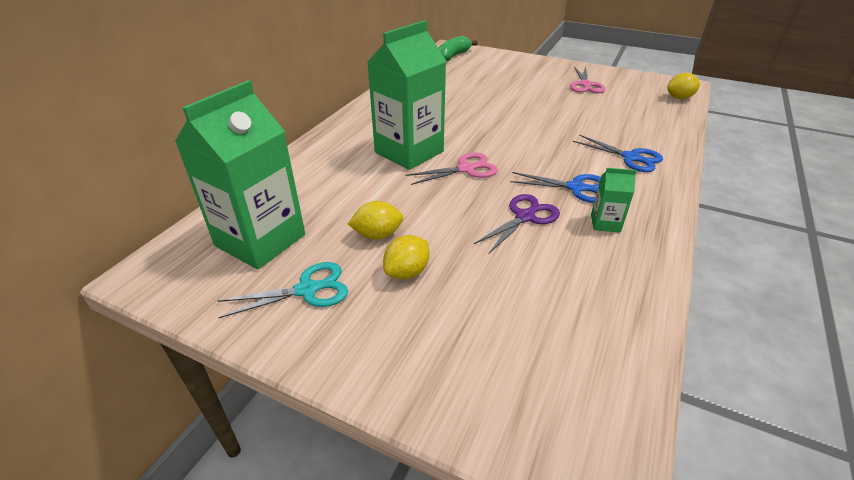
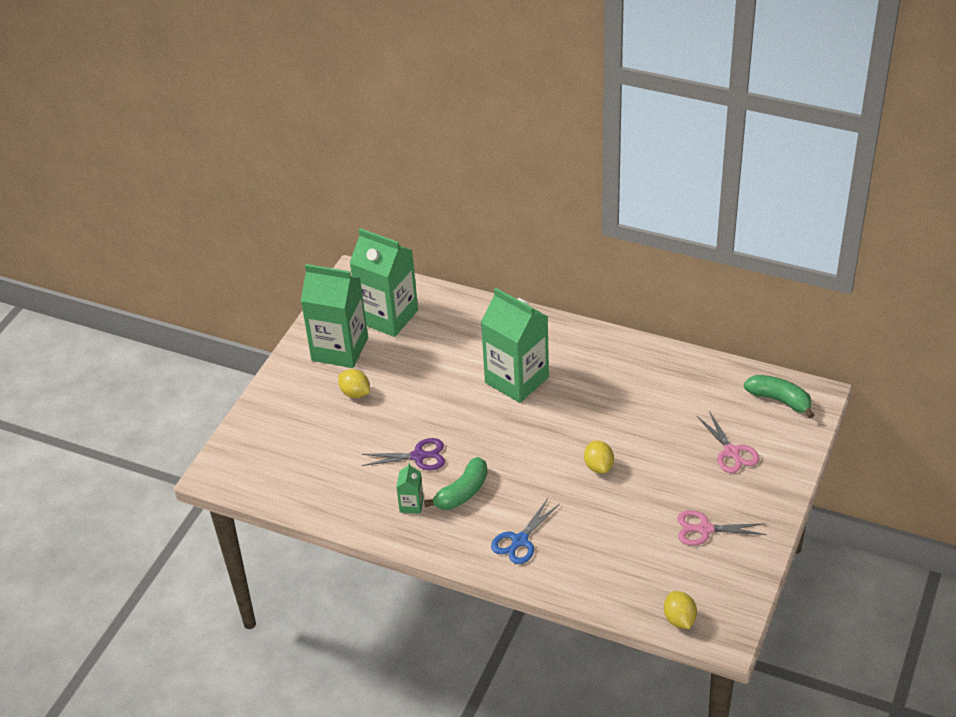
camera: 90 degrees right, 5 degrees up
(308, 289) = (340, 349): turquoise scissors -> green carton
(377, 235) = (394, 374): yellow lemon -> yellow lemon (598, 466)
(466, 169) = (489, 420): pink scissors -> pink scissors (732, 452)
(525, 217) = (419, 456): purple scissors -> purple scissors turned 45 degrees counterclockwise
(576, 188) = (462, 492): blue scissors -> green banana

